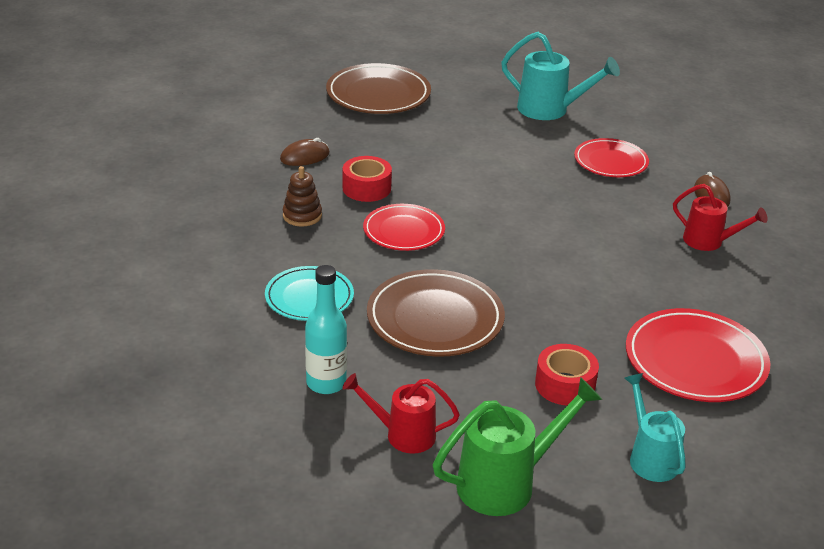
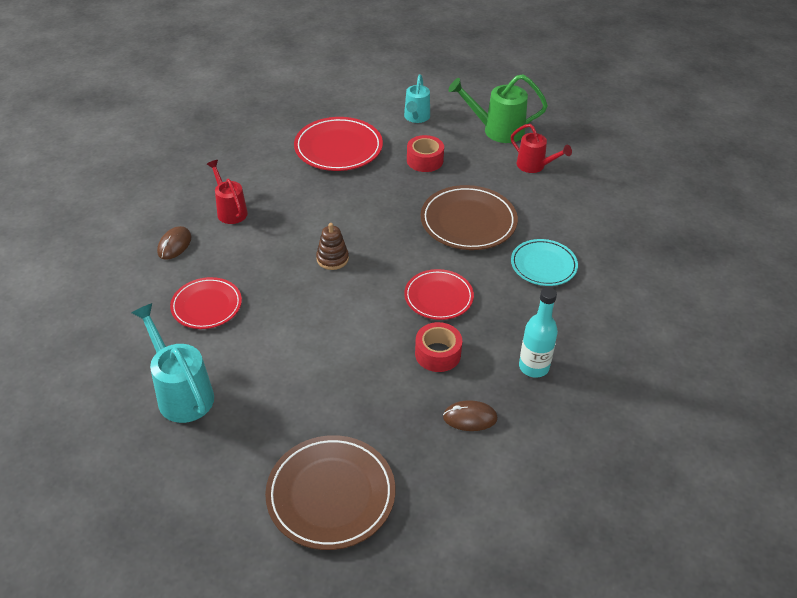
camera: 150 degrees left, 10 degrees up
(302, 216) = (510, 342): brown stacking toy -> brown stacking toy (332, 259)
(326, 383) = (562, 205): turquoise bottle -> turquoise bottle (533, 367)

